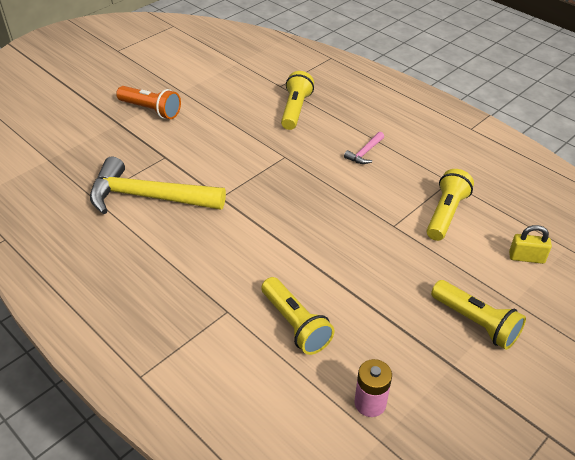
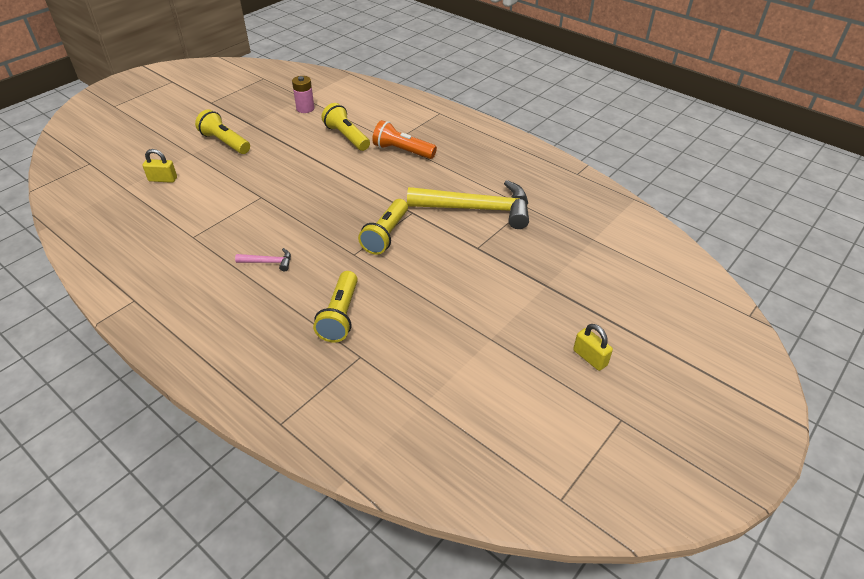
camera: 175 degrees right, 0 degrees up
(115, 78) = (590, 357): none -> yellow padlock
(151, 110) = (517, 305): orange flashlight -> orange flashlight (402, 151)
(364, 153) = (268, 262): pink hammer -> pink hammer turned 60 degrees clockwise
(445, 214) = (211, 207): yellow flashlight -> yellow flashlight (386, 235)

